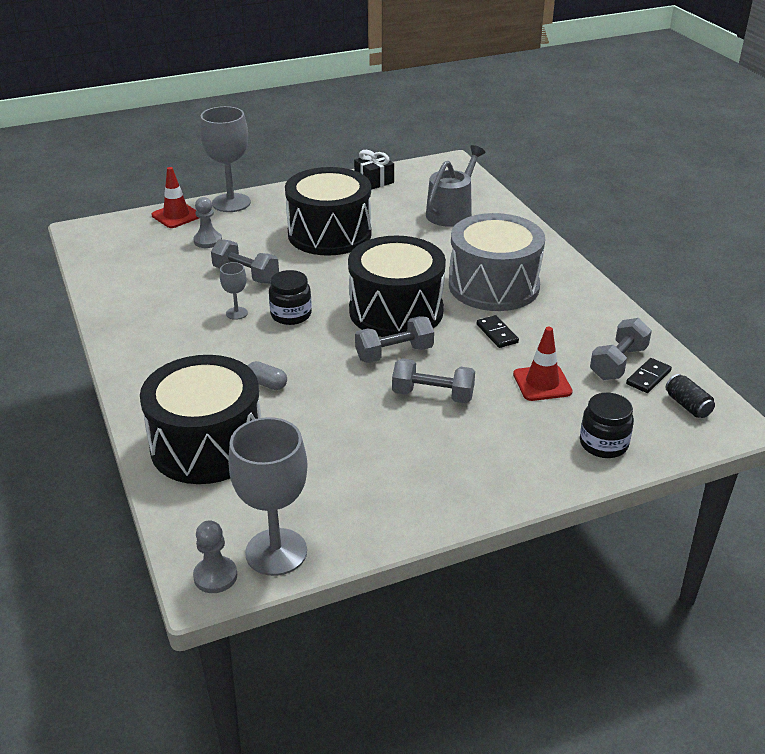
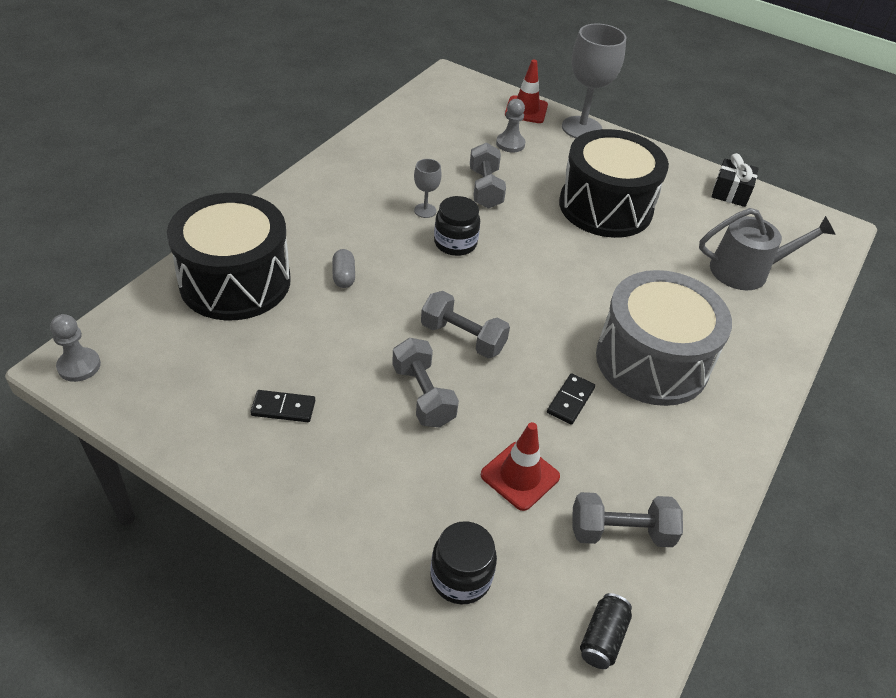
camera: 50 degrees right, 10 degrees up
(276, 552) = (129, 389): grey goblet -> none
(396, 311) = (531, 308): black drum -> none
(648, 377) = (621, 574): black domino -> black domino (283, 408)

